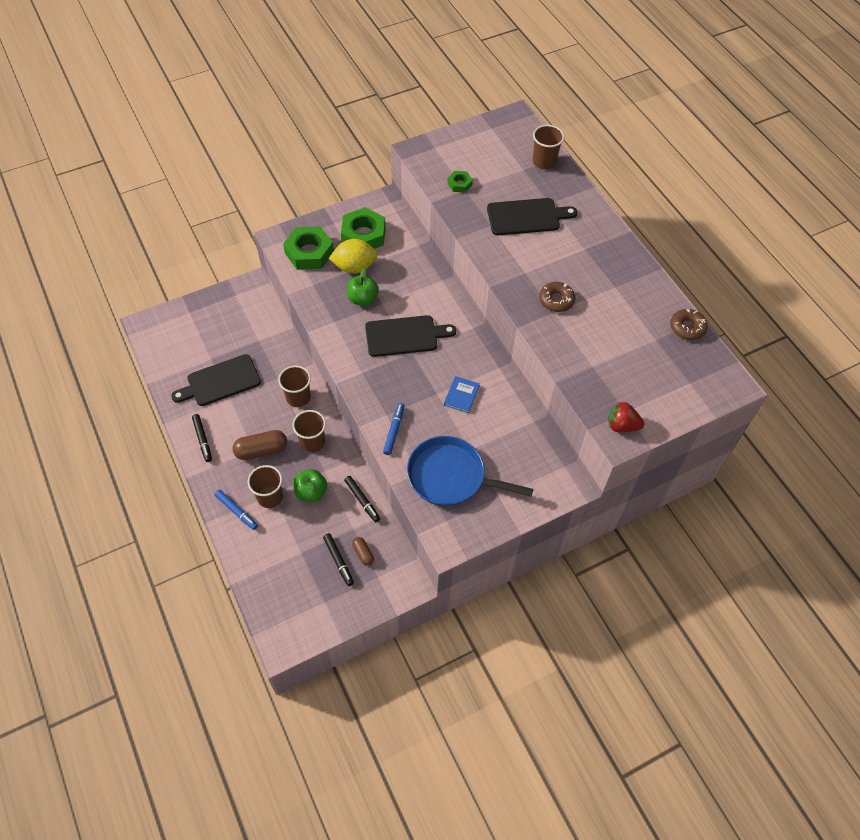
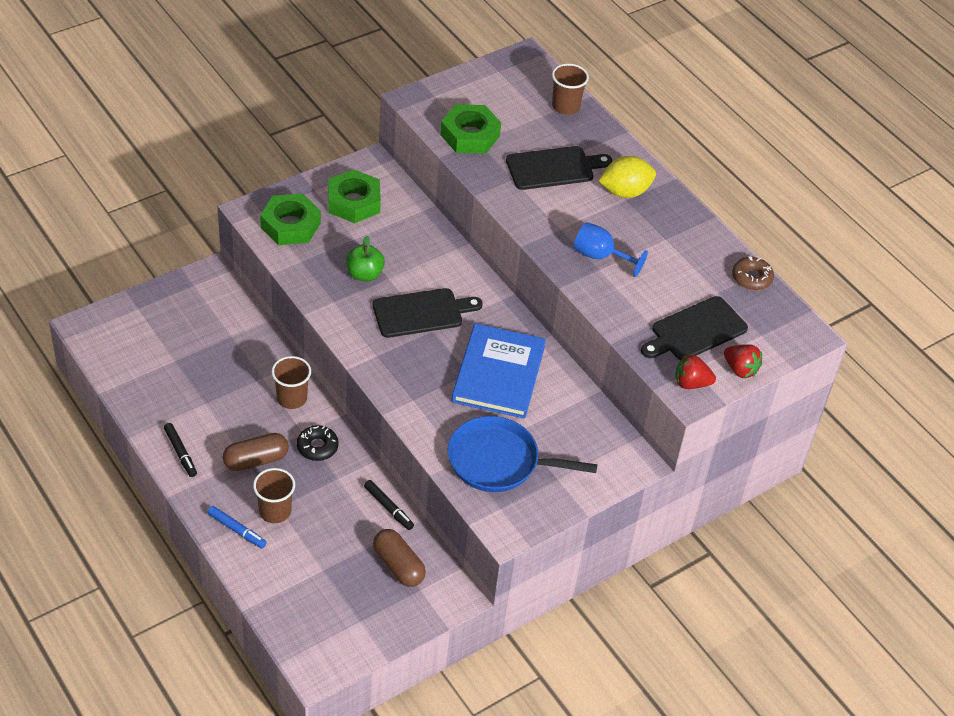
camera: 10 degrees left, 10 degrees down
(220, 381) = (191, 386): black cutting board -> black cutting board (695, 330)
(311, 492) = (325, 502): green apple -> none
(312, 442) = (317, 447): brown cup -> black donut
(338, 561) = (370, 575): black marker -> none
(354, 267) = (348, 239): yellow lemon -> yellow lemon (625, 192)
(363, 553) = (398, 565): brown capsule -> brown capsule, size x1.82
(394, 431) = (424, 417): blue marker -> none
(459, 184) = (470, 135): green nut -> green nut, size x2.01
(461, 395) = (498, 374): blue book -> blue book, size x2.38
(556, 300) = (600, 256): brown donut -> blue goblet
(667, 415) = (740, 369): none -> red strawberry

